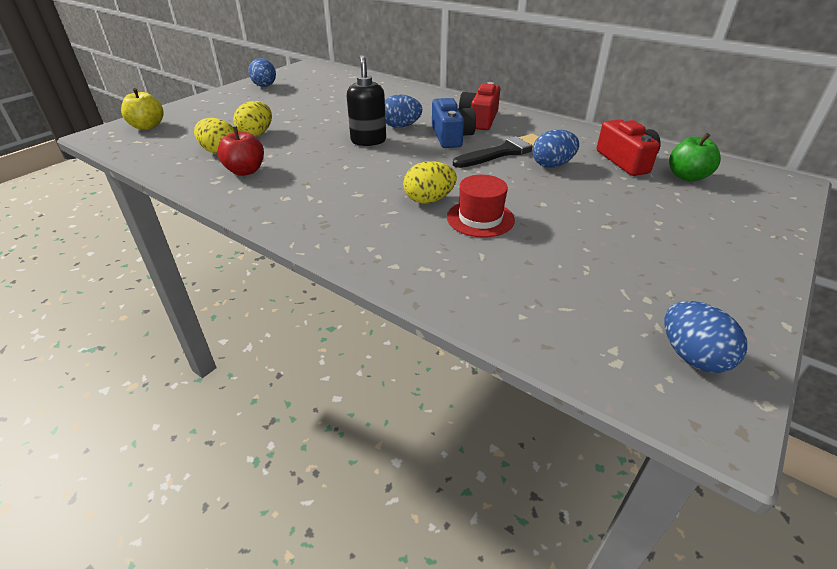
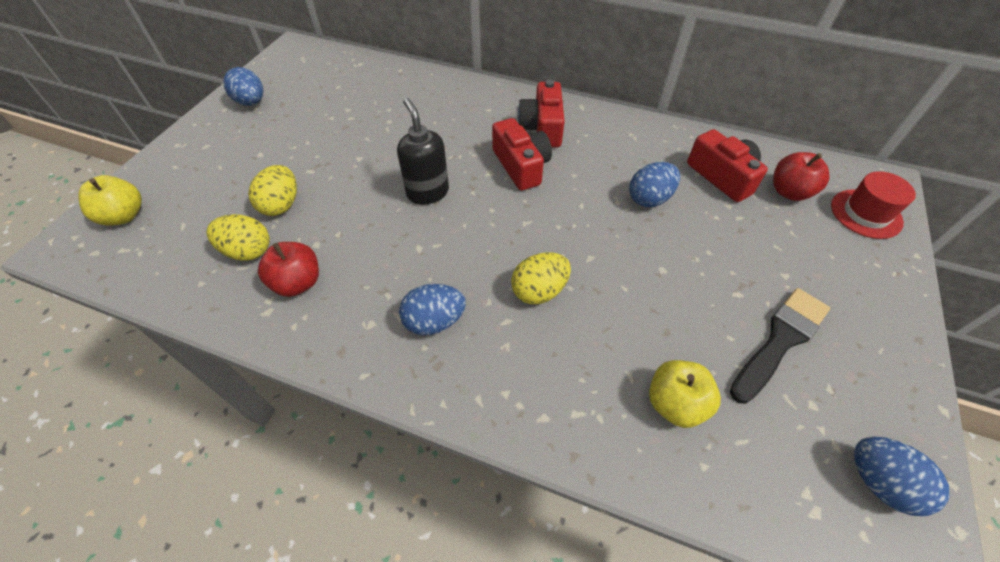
camera: 15 degrees left, 15 degrees up
(401, 126) = (456, 157): blue egg -> blue egg (434, 321)
(451, 136) = (521, 166): blue camera -> red camera
(480, 218) = (606, 312): red hat -> red hat (866, 214)
(504, 152) = (590, 185): black brush -> black brush (780, 340)
(514, 276) = (675, 403): none -> yellow apple
(687, 176) = (789, 192): green apple -> red apple

